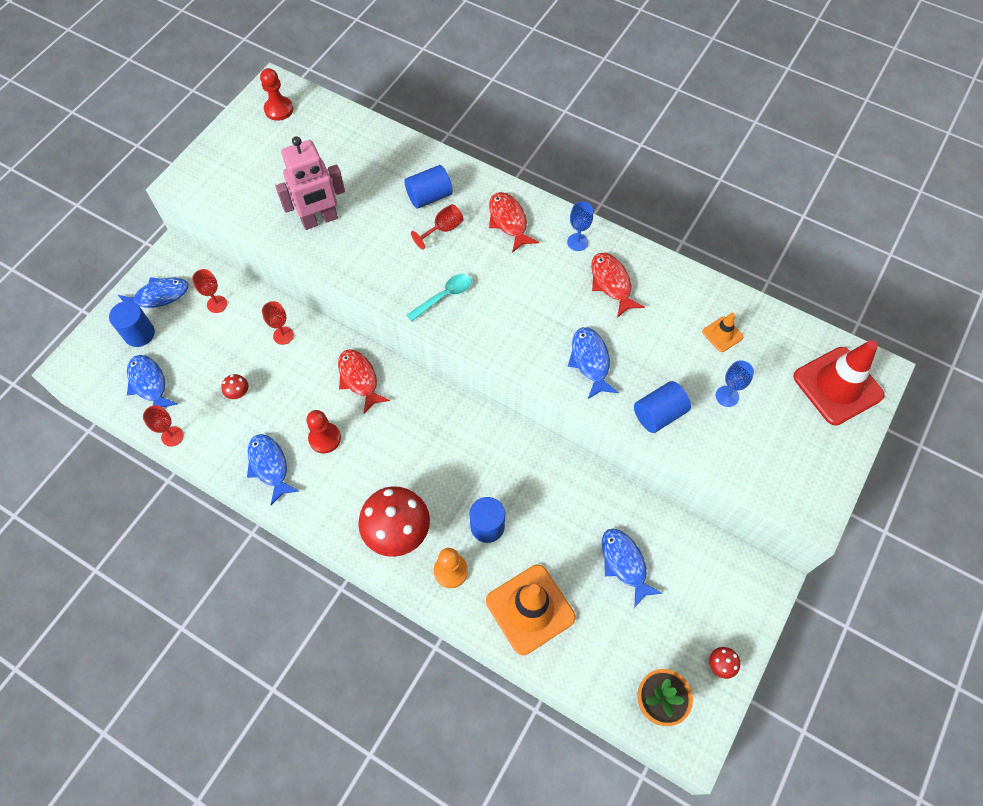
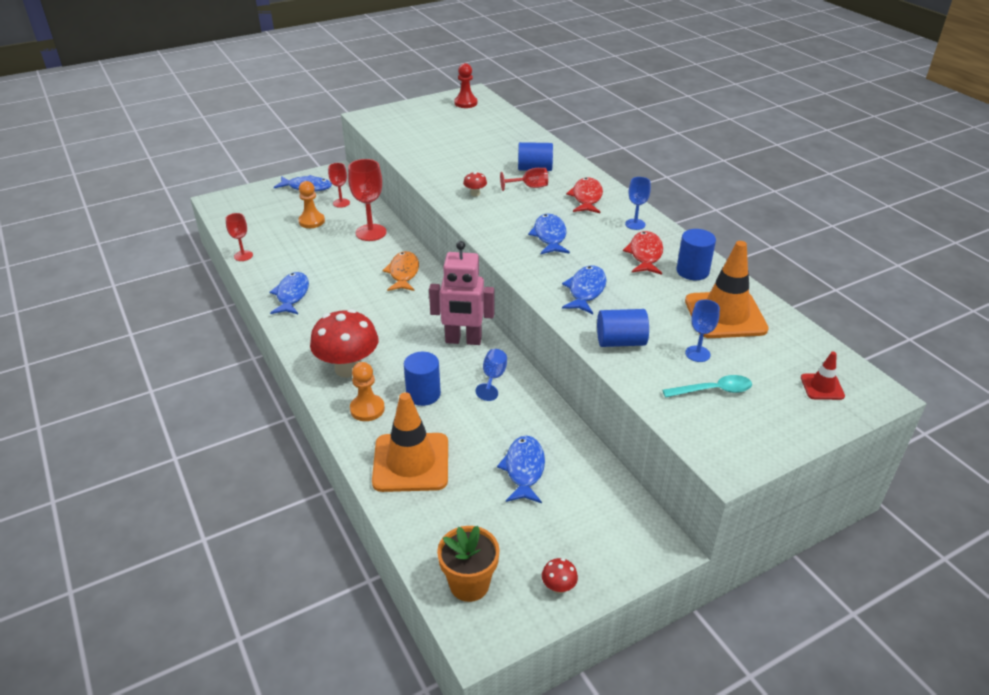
camera: 30 degrees right, 25 degrees down
(139, 334) = (276, 200): blue cylinder -> blue cylinder (692, 271)
(149, 384) = (256, 225): blue fish -> blue fish (549, 236)
(206, 348) = (311, 221): none -> orange pawn
(238, 393) = (310, 250): red mushroom -> red mushroom (475, 194)
(283, 335) = (371, 232): red goblet -> red goblet, size x1.73
(320, 220) = (442, 157): pink robot -> pink robot (463, 340)
(325, 438) = (346, 295): red pawn -> none
(359, 379) = (403, 273): red fish -> orange fish
(444, 296) = (497, 219): turquoise spoon -> turquoise spoon (713, 390)
(534, 473) = (493, 378): none -> blue goblet
(722, 334) = (725, 315): orange traffic cone -> orange traffic cone, size x2.12
(837, 386) = (822, 387): red traffic cone -> red traffic cone, size x0.47

